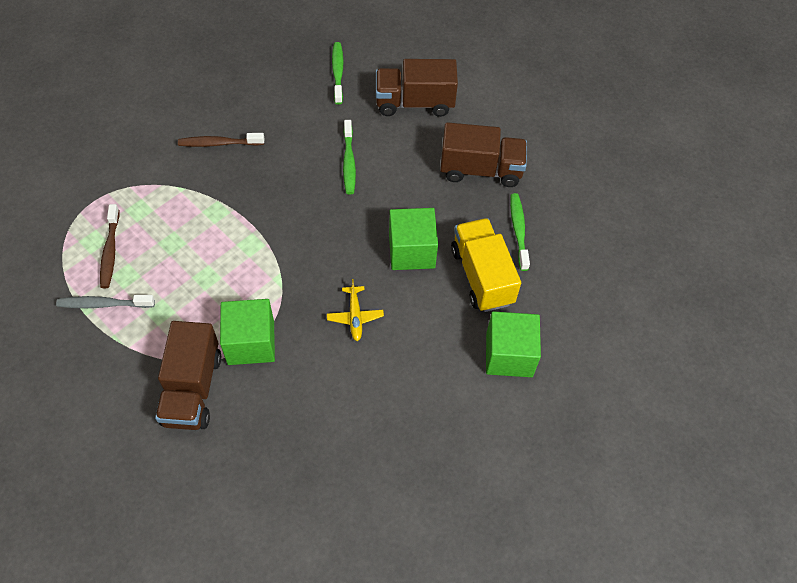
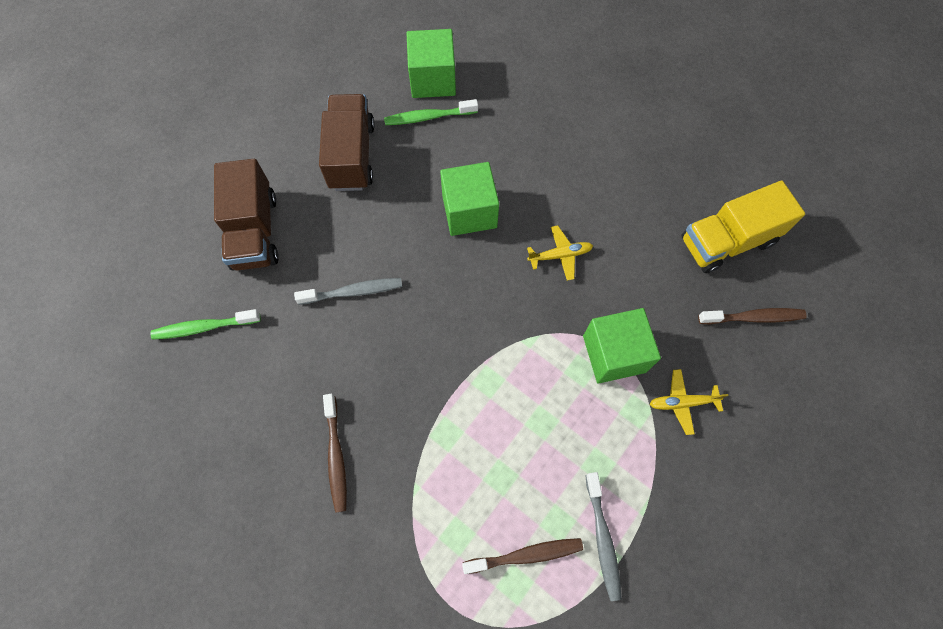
camera: 95 degrees left, 10 degrees up
(192, 389) = (682, 403): brown truck -> yellow plane
(257, 475) = (753, 317): none -> brown toothbrush
(349, 162) = (353, 292): green toothbrush -> grey toothbrush
(482, 276) = (489, 145): yellow truck -> yellow truck (727, 241)
(509, 355) = (573, 118): green cube -> green cube (433, 79)

